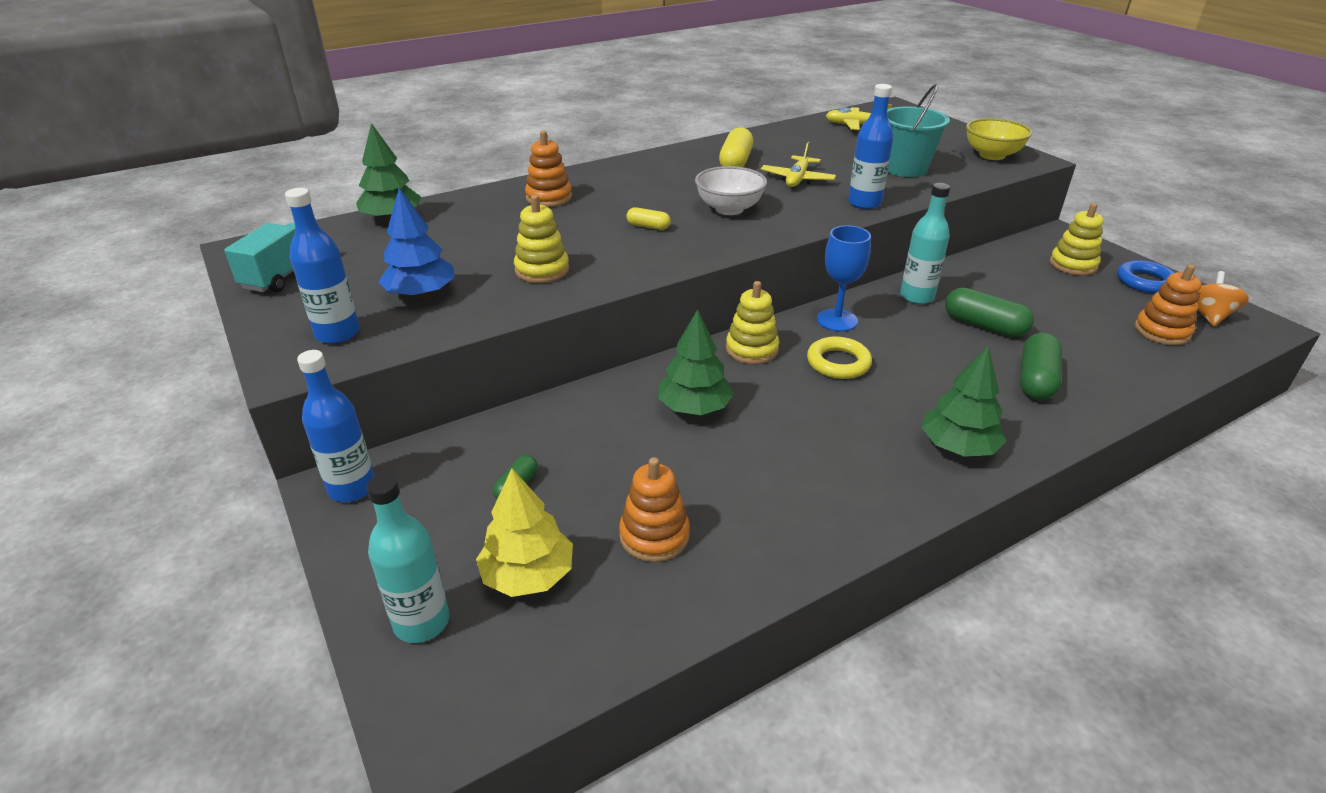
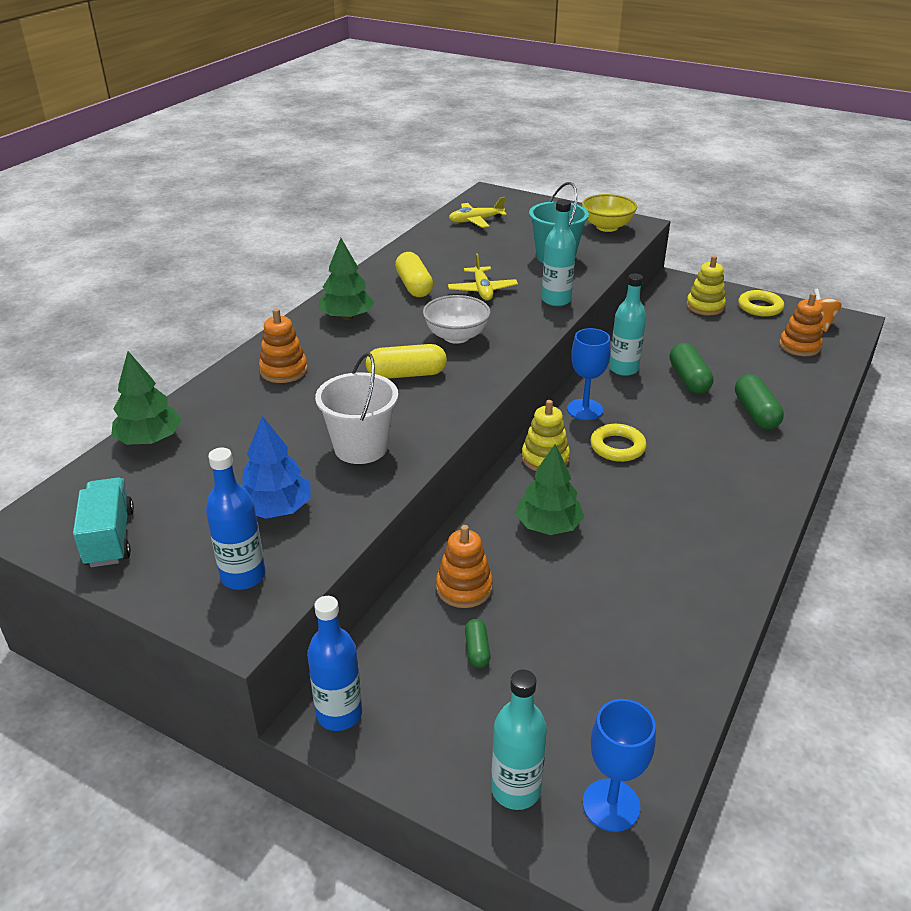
camera: 30 degrees left, 0 degrees up
(490, 683) = (611, 805): none -> blue goblet
(528, 575) = (557, 714): yellow tree -> none
(542, 270) = (361, 447): yellow stacking toy -> white bucket
(648, 226) = (406, 374): yellow capsule -> yellow capsule, size x1.81
(654, 536) = (616, 641): orange stacking toy -> orange stacking toy (464, 588)
(864, 203) = (556, 300): blue bottle -> turquoise bottle
(958, 447) = (750, 485): green tree -> green tree (347, 317)
(984, 326) = (689, 379): green capsule -> green capsule turned 75 degrees clockwise
(1145, 282) = (760, 307): blue ring -> yellow ring

